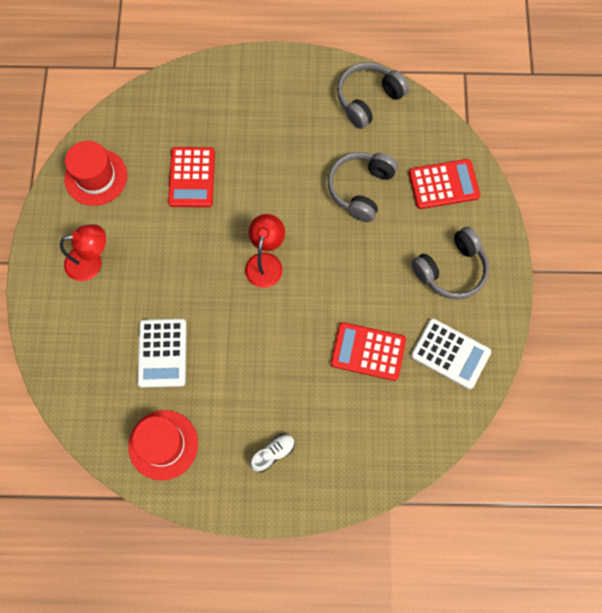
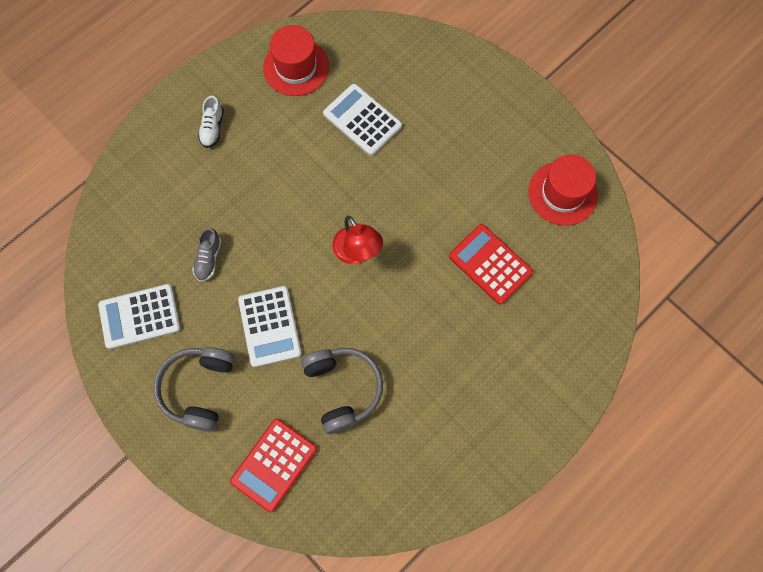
camera: 135 degrees right, 0 degrees up
(91, 262) = (486, 131): red lamp -> none
(368, 99) = (421, 486): grey headphones -> none
(368, 351) = (208, 259): red calculator -> grey shoe
(369, 267) = (269, 326): none -> white calculator

